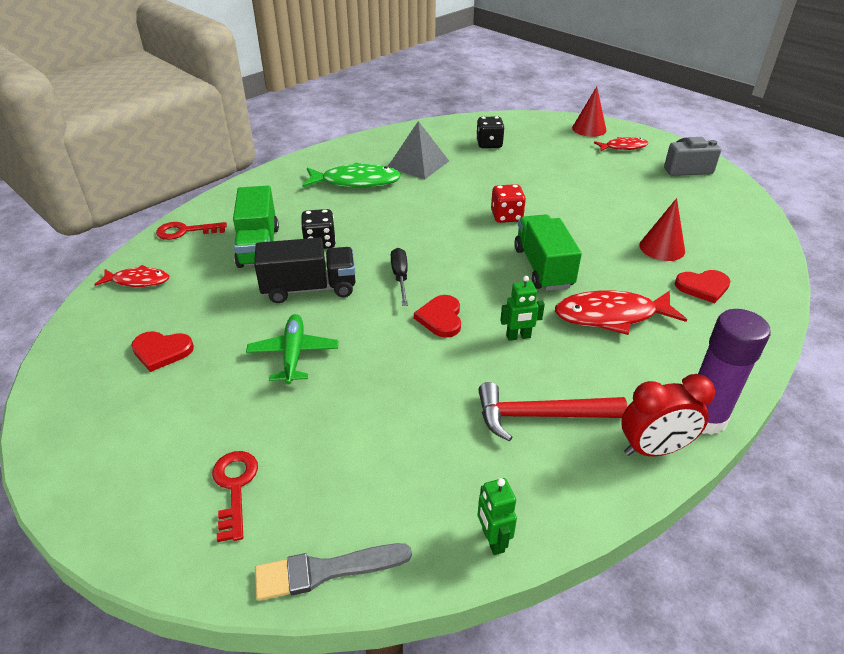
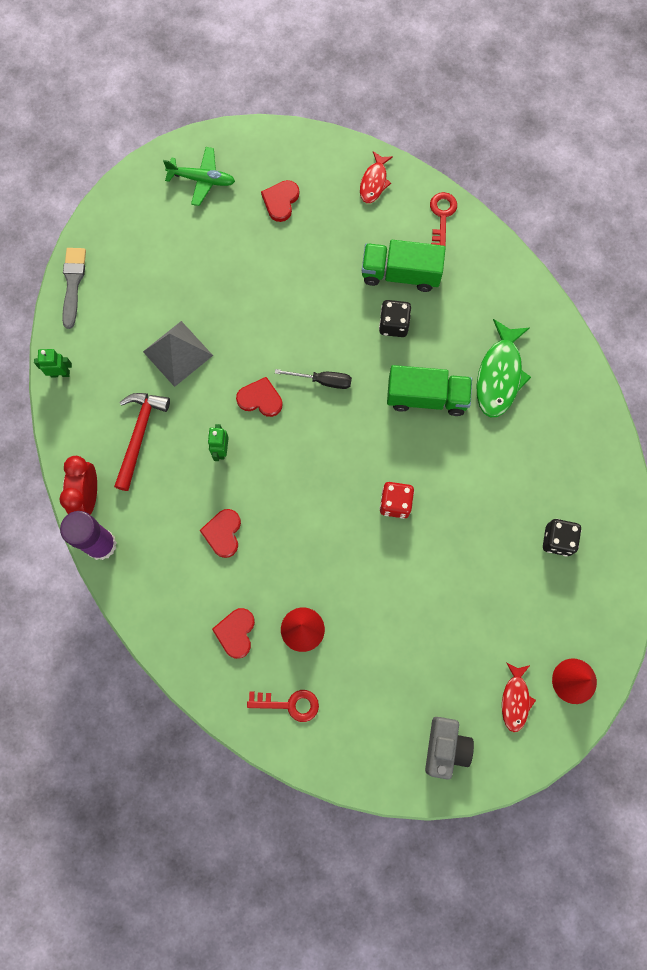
camera: 105 degrees right, 35 degrees up
(235, 487) = (144, 242): red key -> red key (289, 704)
(293, 354) = (251, 287): green plane -> green plane (202, 180)
(309, 288) = (327, 307): black truck -> none
(418, 164) = (525, 447): grey pyramid -> grey pyramid (177, 353)
(543, 268) = (303, 505): green truck -> green truck (426, 397)
(611, 316) = (223, 533): red fish -> red heart

